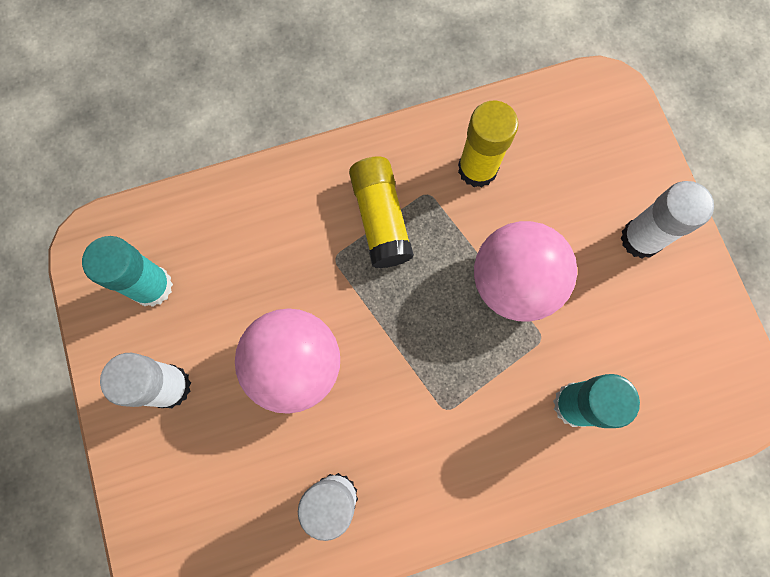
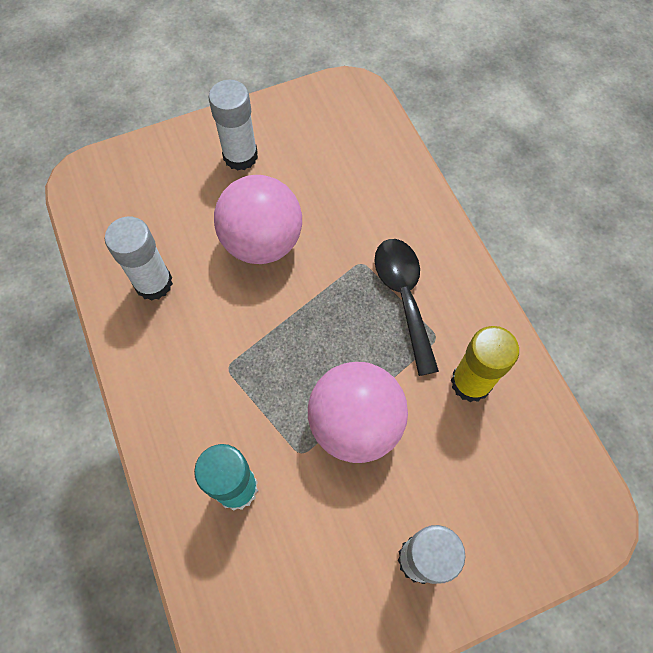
camera: 85 degrees right, 10 degrees down
(152, 286) = (321, 133): turquoise glue stick -> none
(380, 219) = (404, 298): yellow glue stick -> black spoon

